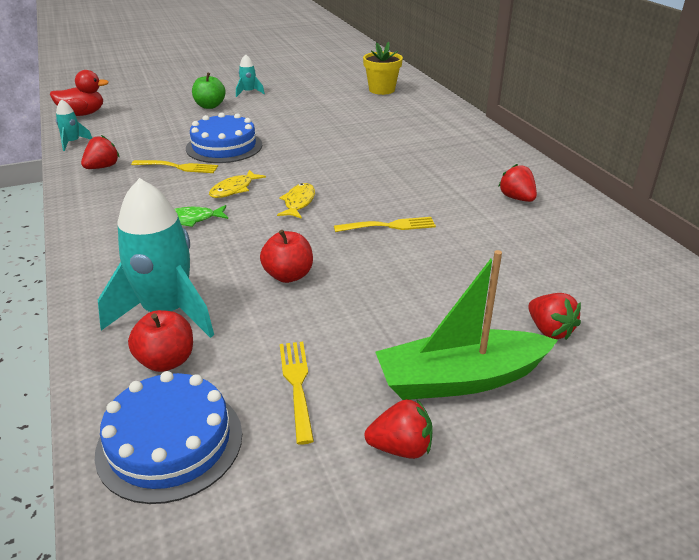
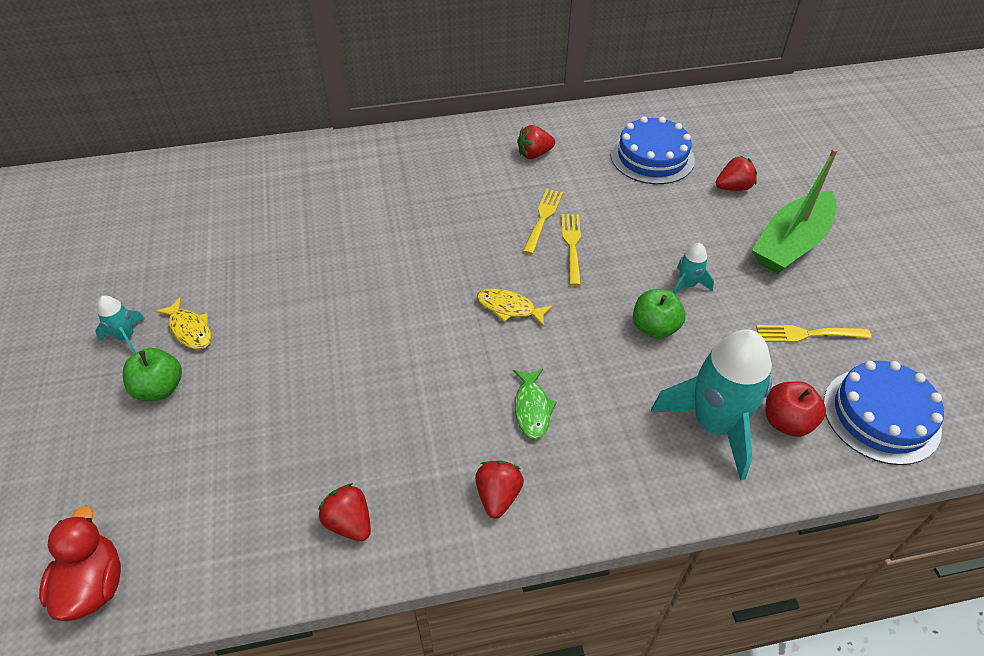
camera: 80 degrees left, 15 degrees up
(72, 143) = (231, 582): turquoise rocket -> turquoise rocket (687, 285)
(178, 167) = (380, 425): yellow fork -> yellow fork (543, 218)
(224, 146) = (329, 372): blue cake -> blue cake (652, 157)
(234, 189) = (463, 365): yellow fish -> yellow fish (190, 329)
(288, 275) = (654, 328): red apple -> green apple
(381, 90) = (204, 195): yellow flower pot -> none
(401, 448) = (862, 285): red strawberry -> red strawberry (498, 496)
(460, 379) = (791, 244): green boat -> green boat turned 45 degrees clockwise

